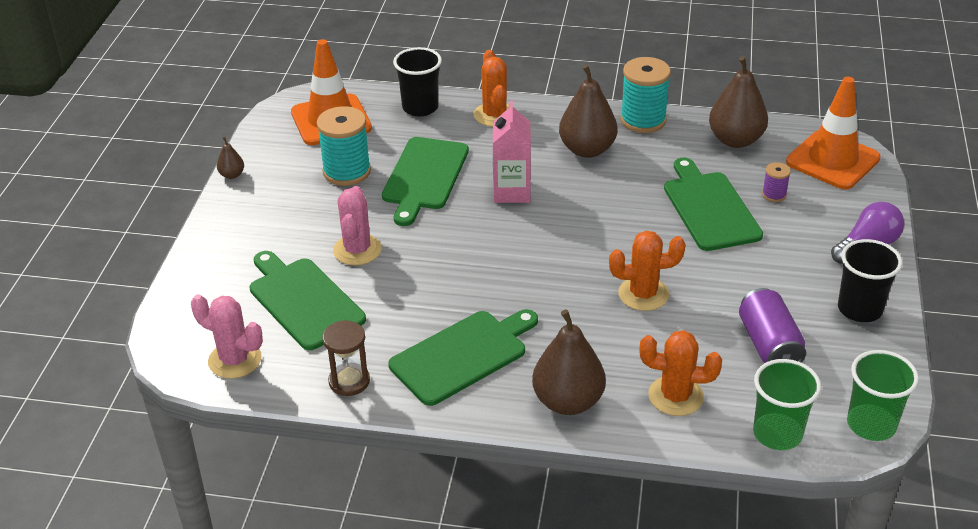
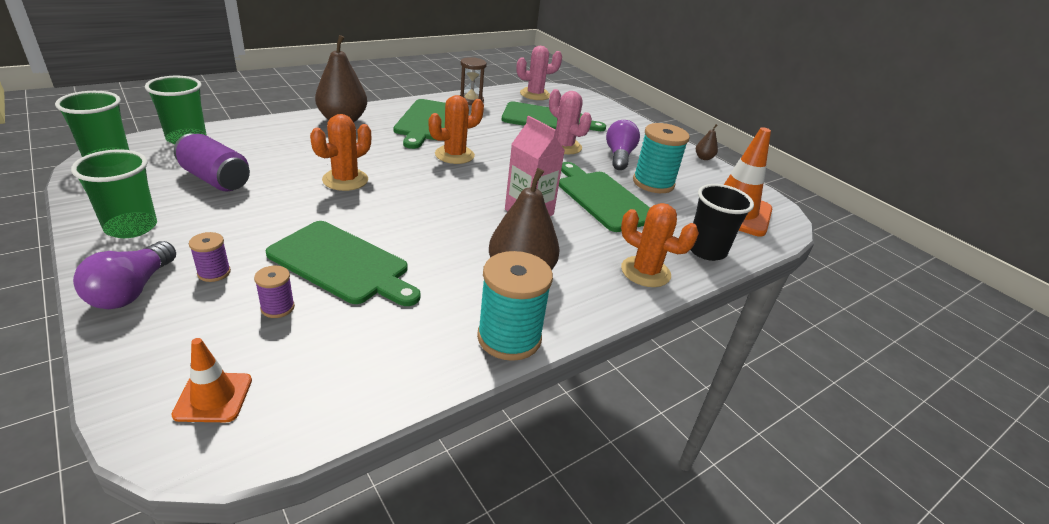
camera: 130 degrees right, 5 degrees down
(320, 213) = (619, 156): none -> purple light bulb
(675, 396) = (273, 137): orange cactus -> orange cactus (454, 155)
(735, 140) = (375, 364): brown pear -> none
(806, 238) = (214, 273): none -> purple spool
(832, 160) = (213, 397): orange traffic cone -> orange traffic cone, size x0.51
(859, 309) = (131, 227): black cup -> green cup

